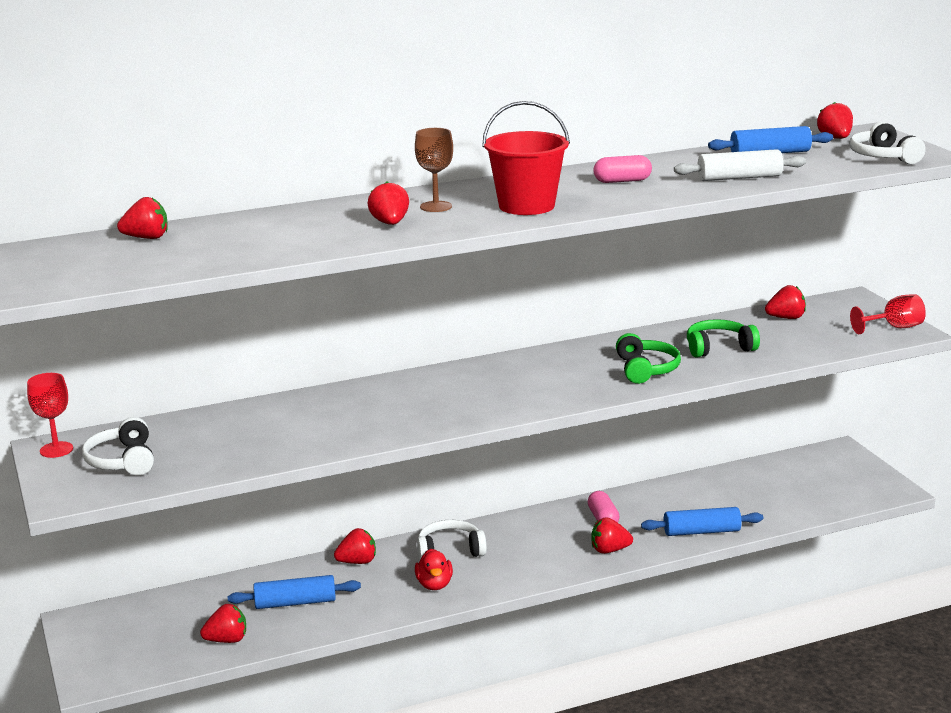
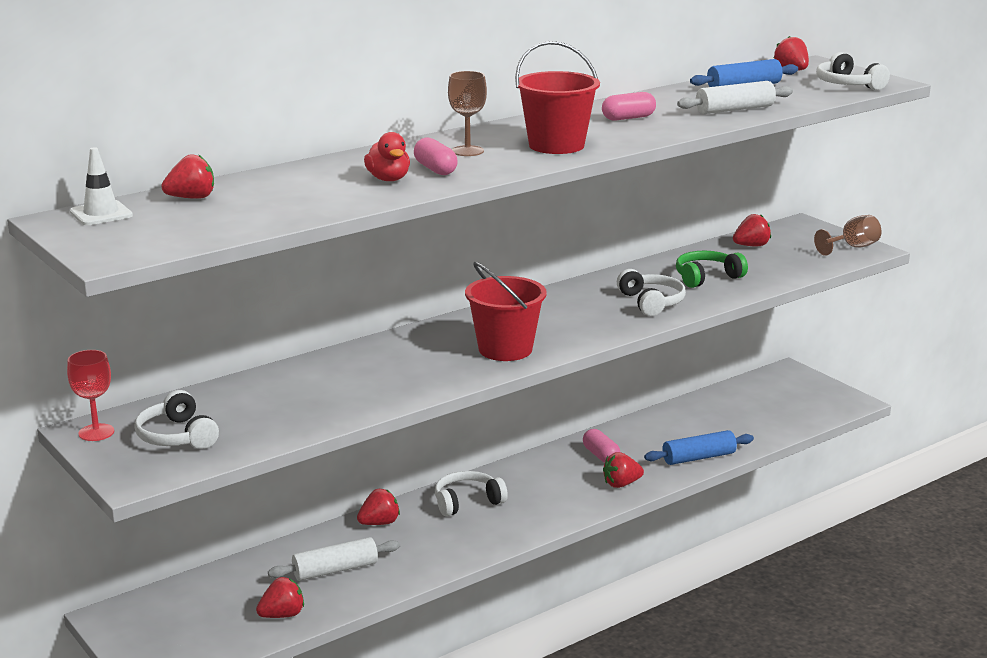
camera: 15 degrees left, 0 degrees up
(57, 248) = (101, 214): none -> white traffic cone
(295, 602) = (335, 570): blue rolling pin -> white rolling pin
(390, 223) = (435, 169): red strawberry -> pink capsule
(434, 585) = (468, 536): red duck -> red duck (388, 179)
(472, 405) = (505, 349): none -> red bucket
(646, 369) = (651, 302): green headphones -> white headphones
(894, 328) = (852, 247): red goblet -> brown goblet

